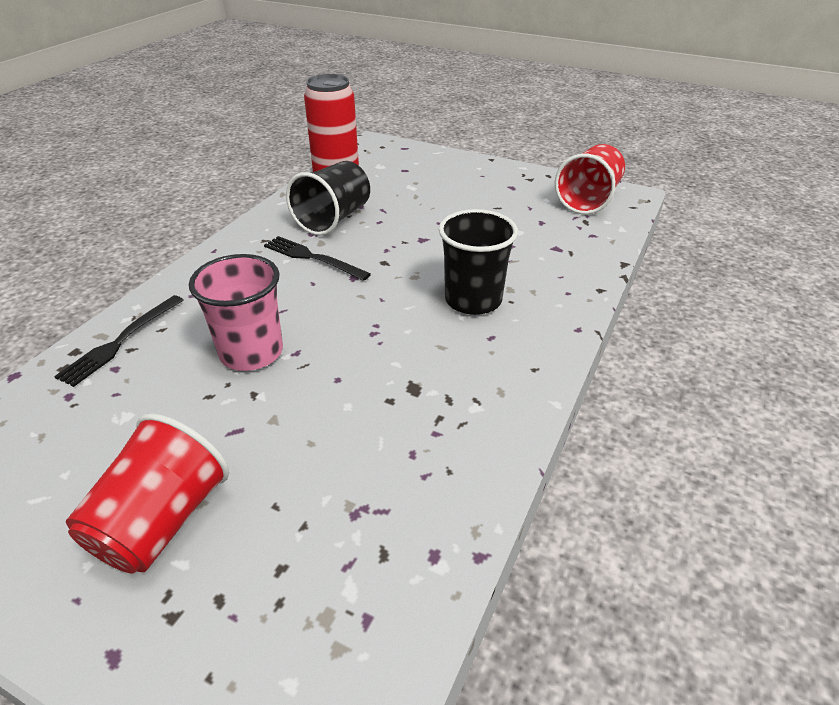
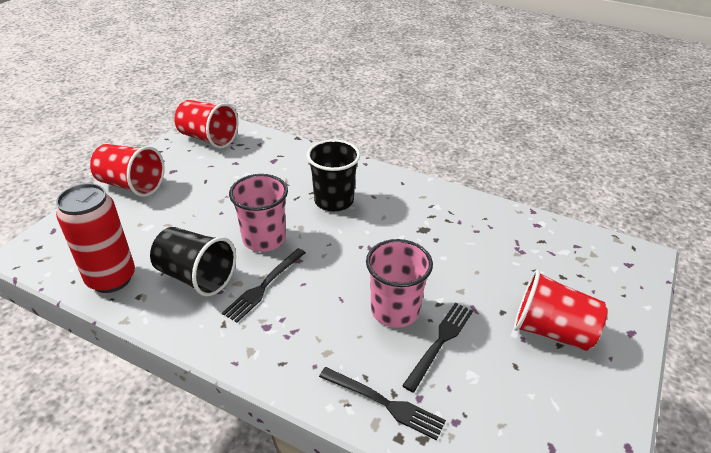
camera: 90 degrees left, 0 degrees up
(186, 390) = (440, 342): none -> black fork
(391, 252) = (264, 239): none -> pink cup
(479, 170) = (131, 185): none -> red cup

